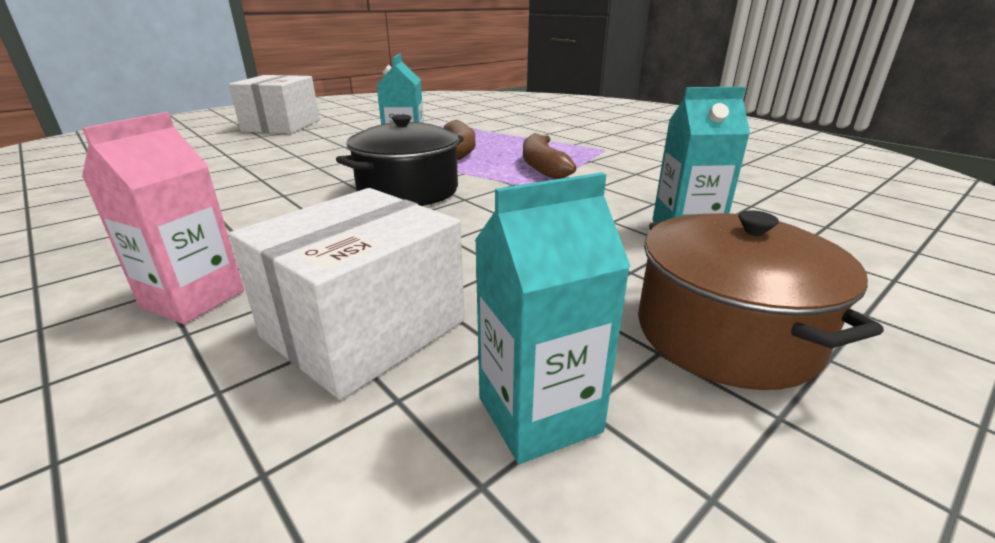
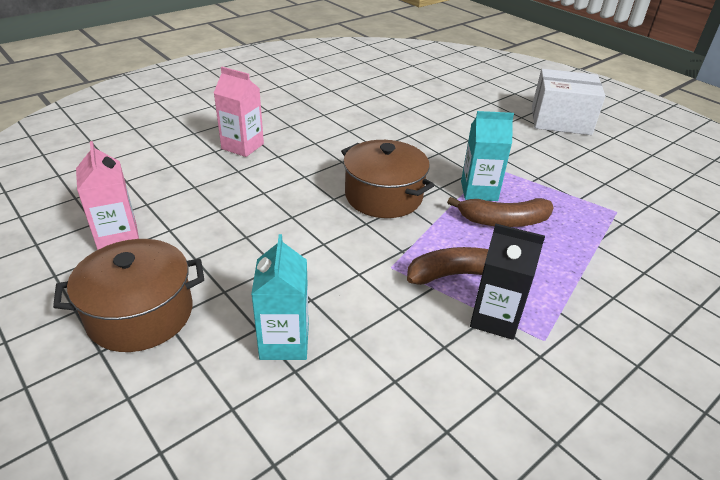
camera: 90 degrees right, 10 degrees up
(364, 329) = (199, 192): white box -> none
(408, 191) = (383, 196): black pot -> brown pot
(539, 414) = (118, 238): turquoise carton -> pink carton
(592, 159) = (495, 318): none -> black carton

